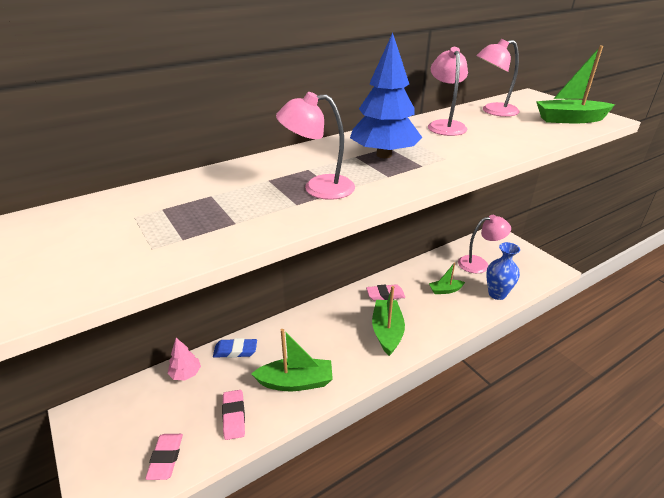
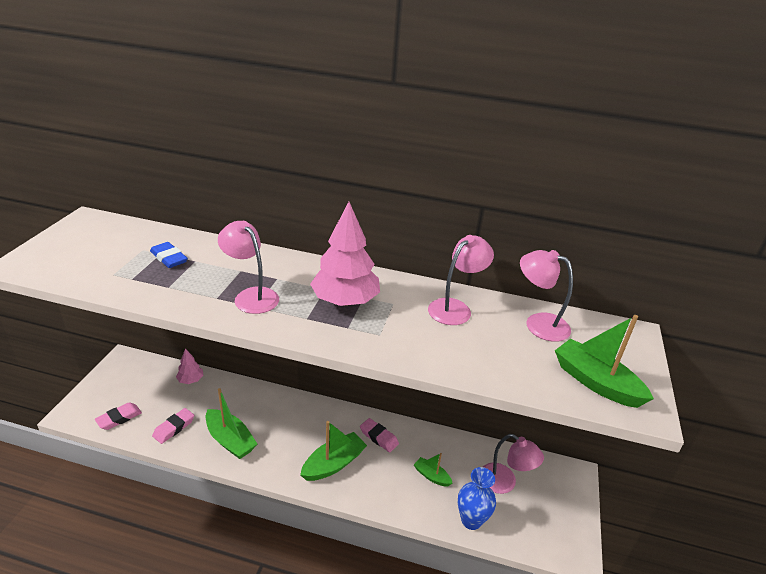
camera: 45 degrees right, 0 degrees up
(235, 351) = (232, 389): blue eraser -> blue eraser (169, 258)
(384, 155) = (345, 301): blue tree -> pink tree

